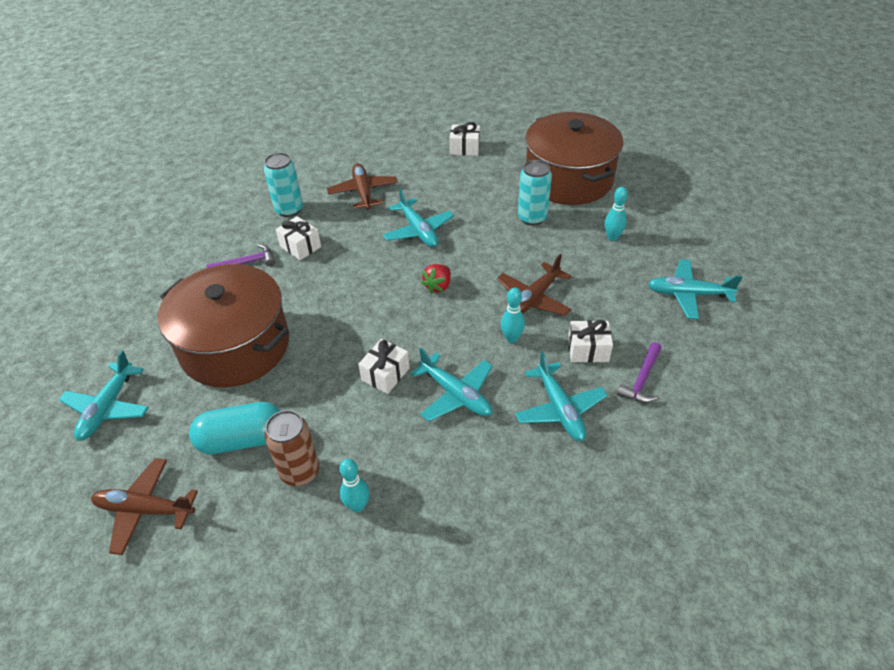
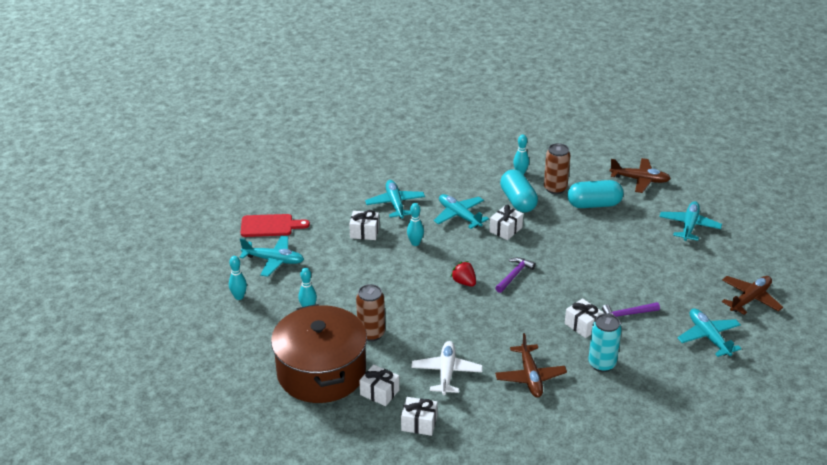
camera: 175 degrees left, 10 degrees down
(235, 346) = (616, 254): brown pot -> none
(364, 435) = (518, 201): none -> turquoise capsule
(418, 230) = (477, 331): turquoise plane -> turquoise plane (708, 337)
(438, 286) = (464, 282): red strawberry -> red strawberry turned 75 degrees counterclockwise
(446, 189) = (446, 372): none -> white plane
(507, 167) = (379, 392): none -> white gift
(532, 218) = (371, 333): turquoise can -> brown can
(533, 299) = (391, 267): brown plane -> brown plane (750, 299)
(642, 379) = (336, 214): purple hammer -> purple hammer (514, 275)
(699, 244) = (239, 297): none -> turquoise bowling pin
(727, 348) = (270, 226): none -> red cutting board

